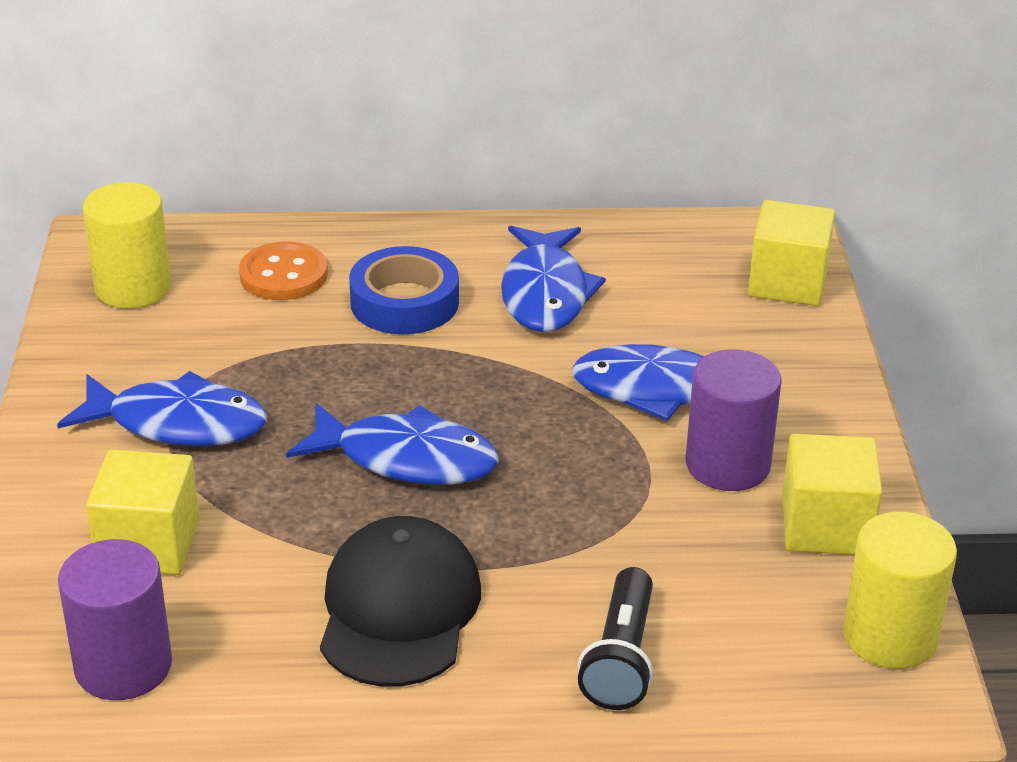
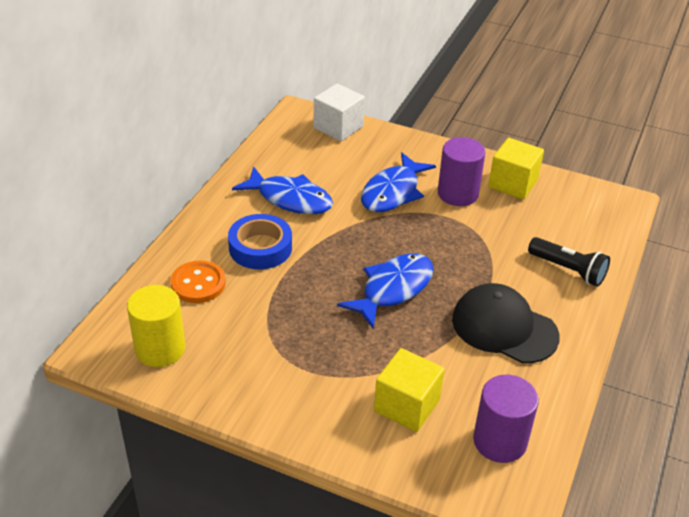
camera: 65 degrees left, 5 degrees up
(178, 423) = (308, 365): blue fish -> none
(787, 282) = (338, 127): yellow cube -> white cube
(890, 636) = (587, 194): yellow cylinder -> none

